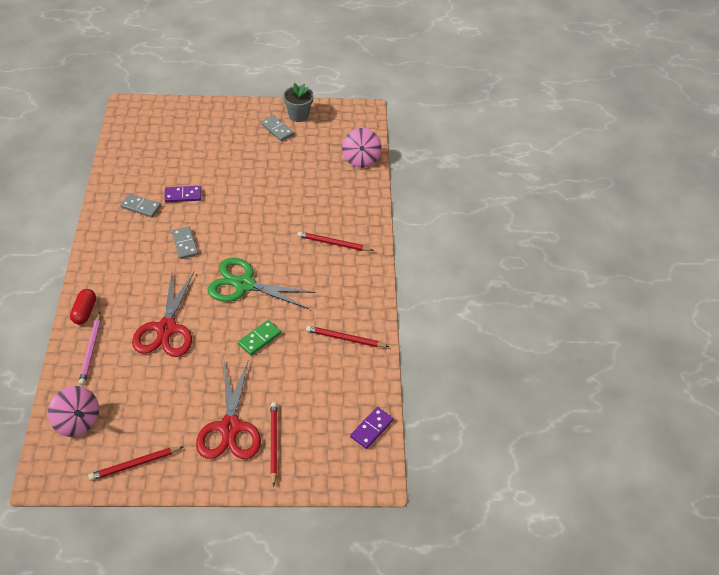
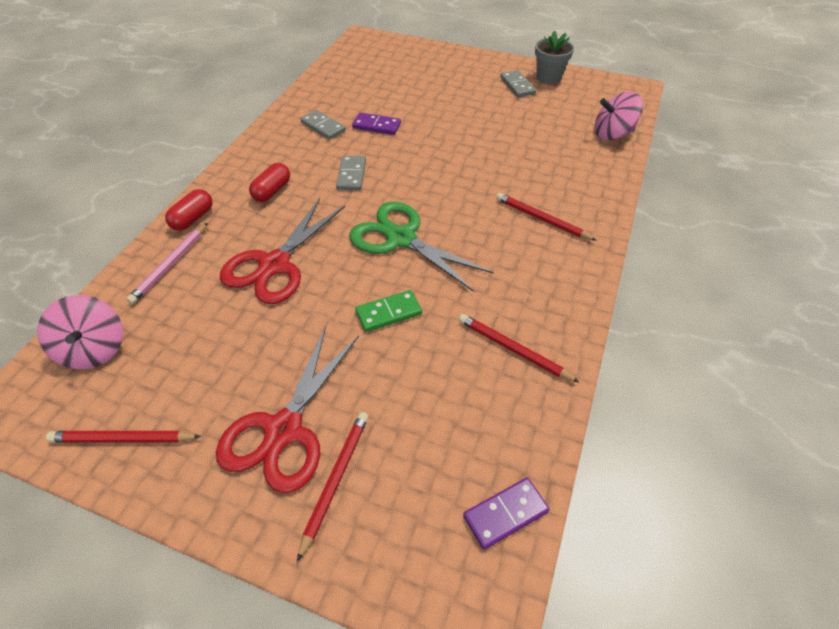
camera: 25 degrees right, 0 degrees up
(132, 273) = (272, 191): none -> red capsule
(361, 159) = (612, 134): pink spinning top -> pink spinning top turned 60 degrees clockwise

